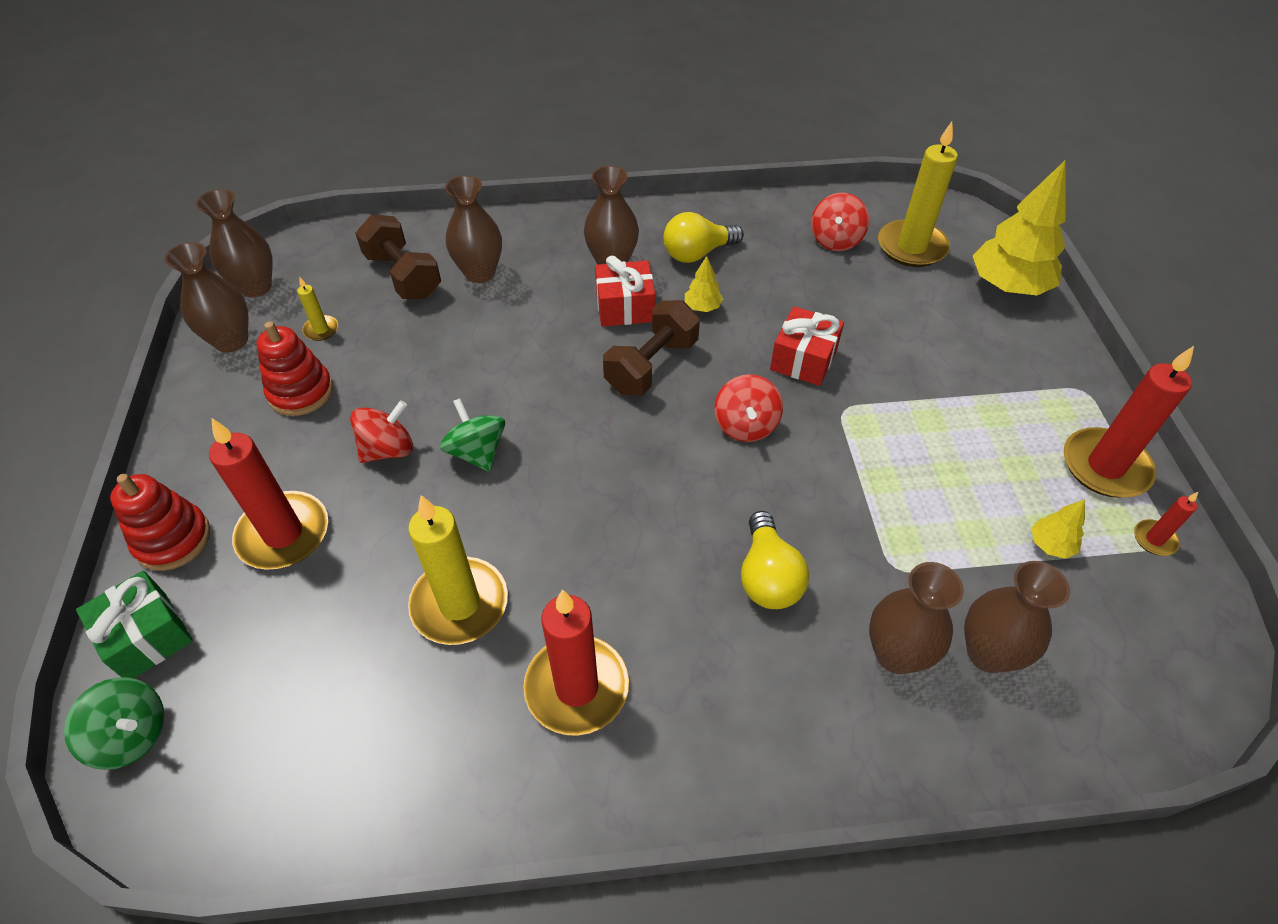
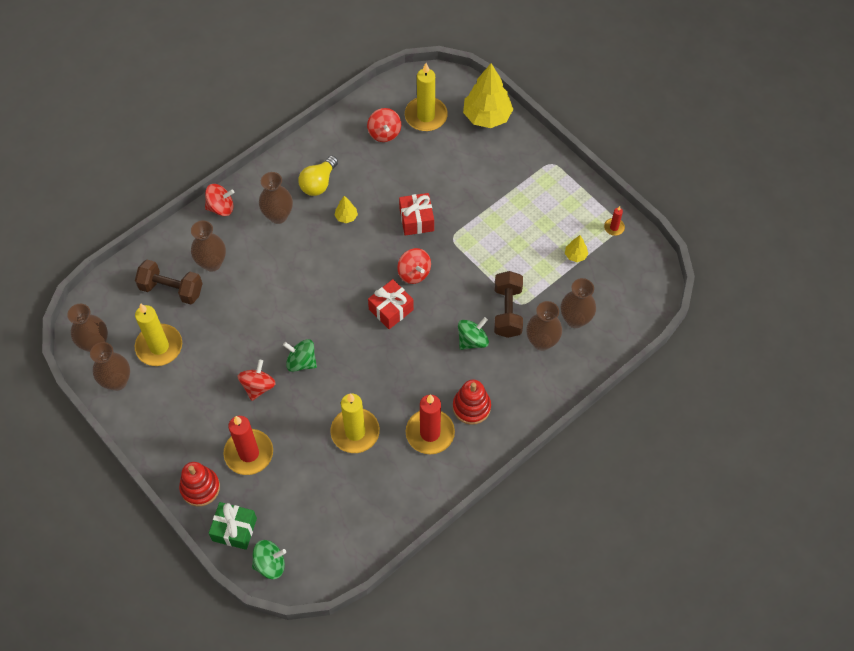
camera: 35 degrees left, 10 degrees up
(301, 392) = (184, 385): red stacking toy -> red stacking toy (471, 407)
(321, 330) = (159, 346): yellow candle -> yellow candle, size x2.17
(549, 222) = (221, 207): none -> red spinning top
(625, 307) = (307, 240): red gift -> red gift (391, 309)
(651, 366) = (347, 267): brown dumbbell -> brown dumbbell (507, 311)
(768, 577) = (472, 340): yellow light bulb -> green spinning top
(1105, 466) = (579, 201): red candle -> none

